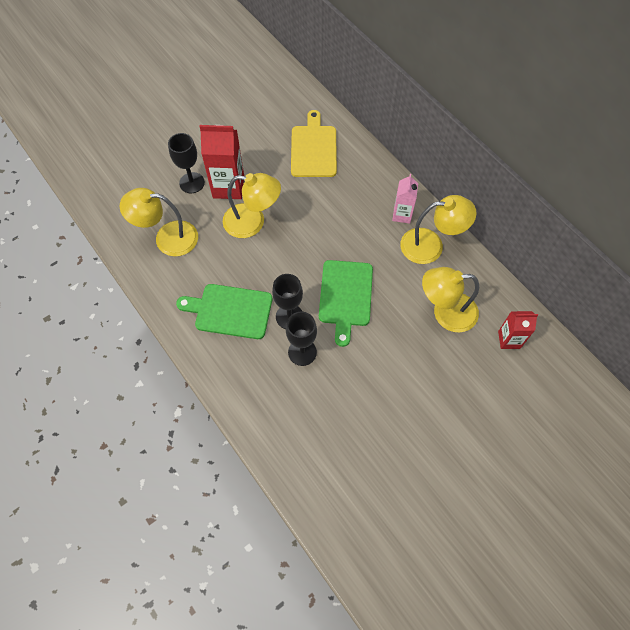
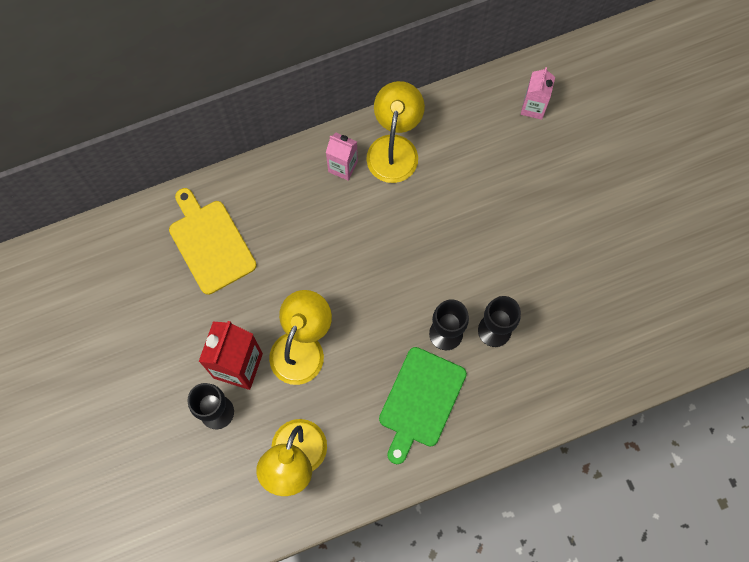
camera: 75 degrees left, 10 degrees up
(313, 149) = (210, 243): yellow cutting board -> yellow cutting board turned 45 degrees clockwise
(345, 296) = (436, 263): green cutting board -> none
(445, 312) = (485, 161): yellow lamp -> none
(509, 339) = (533, 107): red carton -> pink carton

